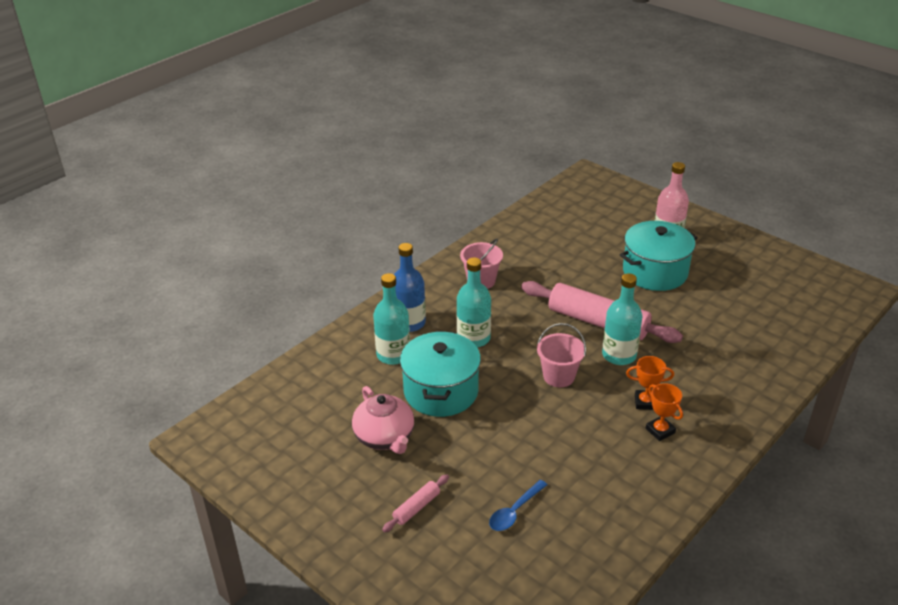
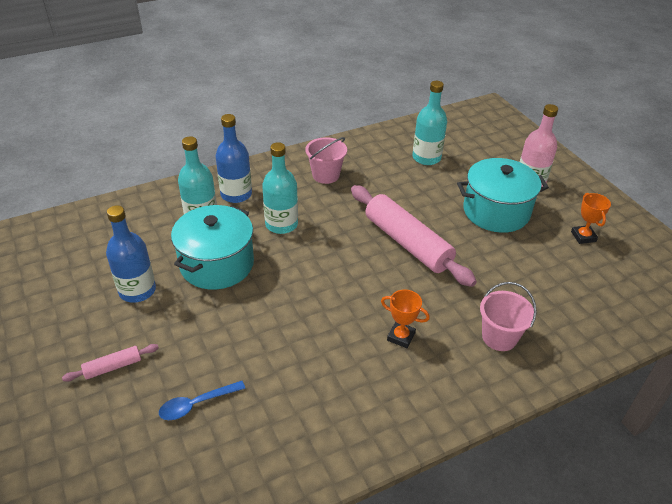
camera: 20 degrees right, 5 degrees up
(385, 437) = (137, 290): pink teapot -> blue bottle
(559, 376) = (334, 284): pink bucket -> pink bucket (499, 337)
(619, 355) = (406, 281): turquoise bottle -> turquoise bottle (426, 158)
(660, 430) = (396, 371): orange trophy -> orange trophy (583, 236)

